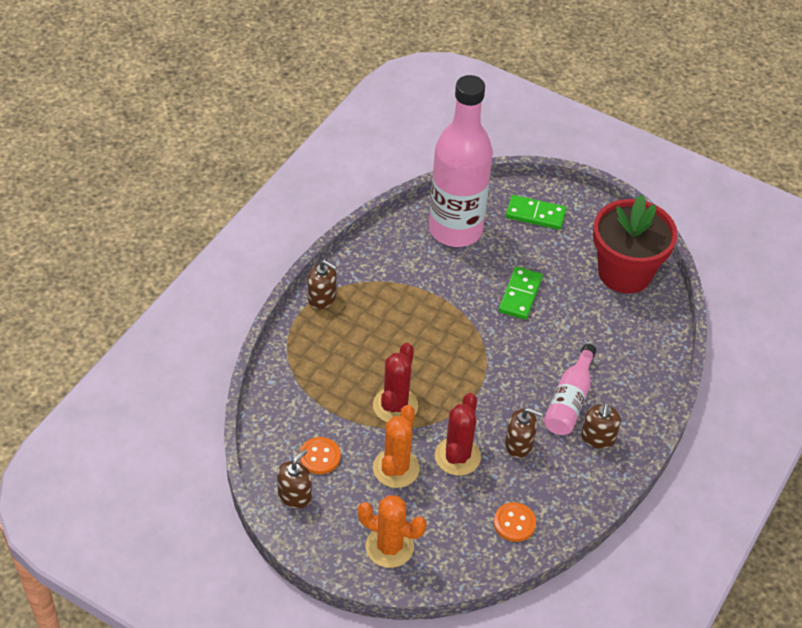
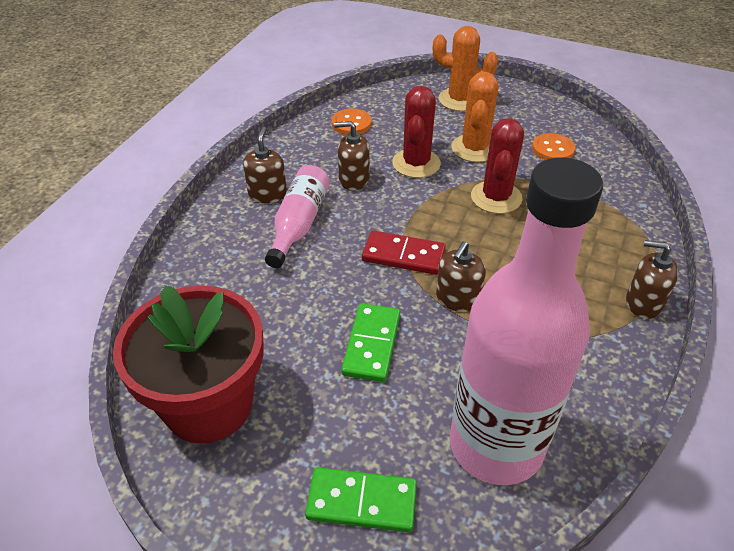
camera: 175 degrees right, 5 degrees down
(295, 495) = (559, 122): brown soap dispenser -> brown soap dispenser (457, 299)
(487, 359) = (403, 255): none -> red domino

